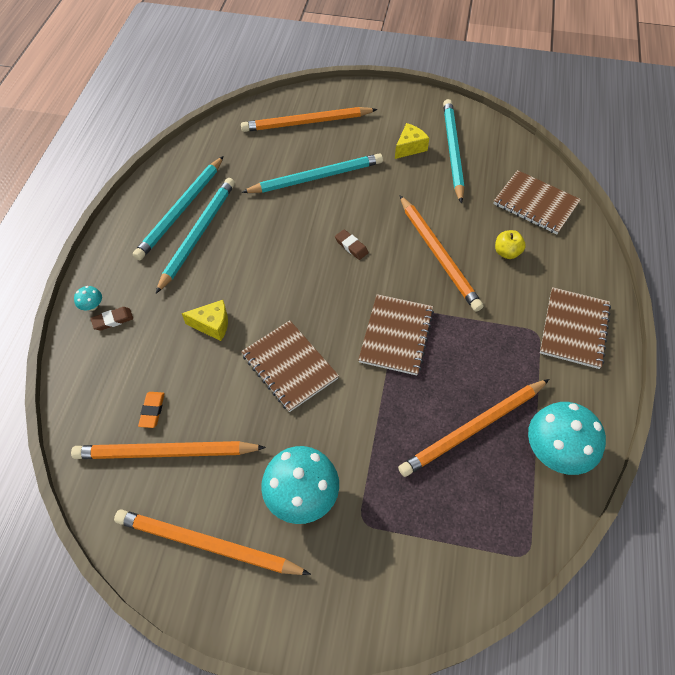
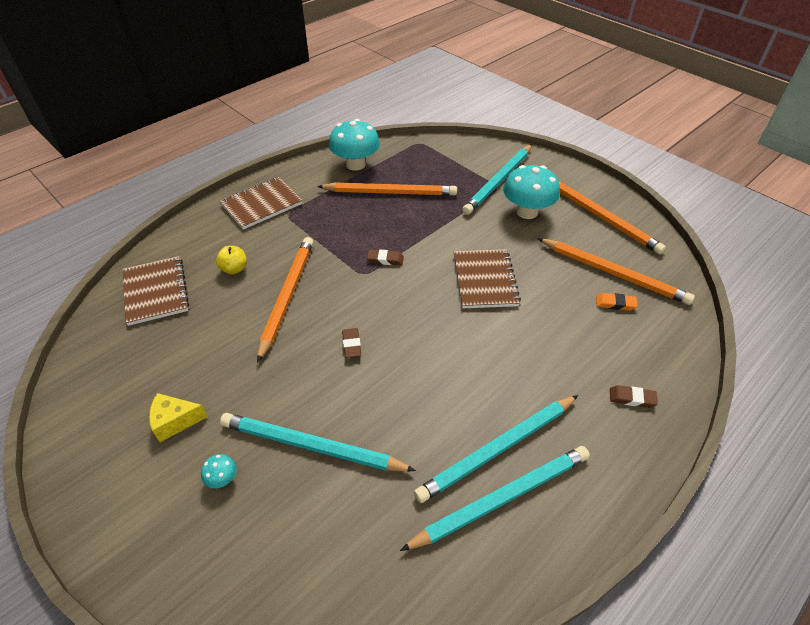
camera: 145 degrees left, 10 degrees down
(92, 306) = (652, 426): turquoise mushroom -> turquoise mushroom (222, 479)
(152, 411) = (615, 304): orange eraser -> orange eraser turned 60 degrees clockwise
(212, 325) = (532, 343): yellow cheese -> none
(306, 123) = (242, 550): orange pencil -> none
(396, 335) = (385, 259): brown notebook -> brown eraser
(452, 151) = (142, 388): turquoise pencil -> turquoise pencil (499, 181)

